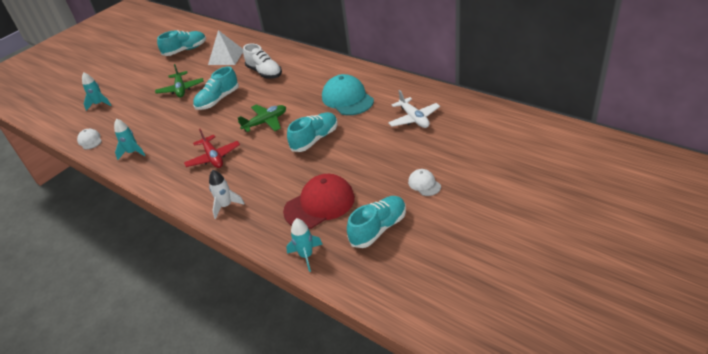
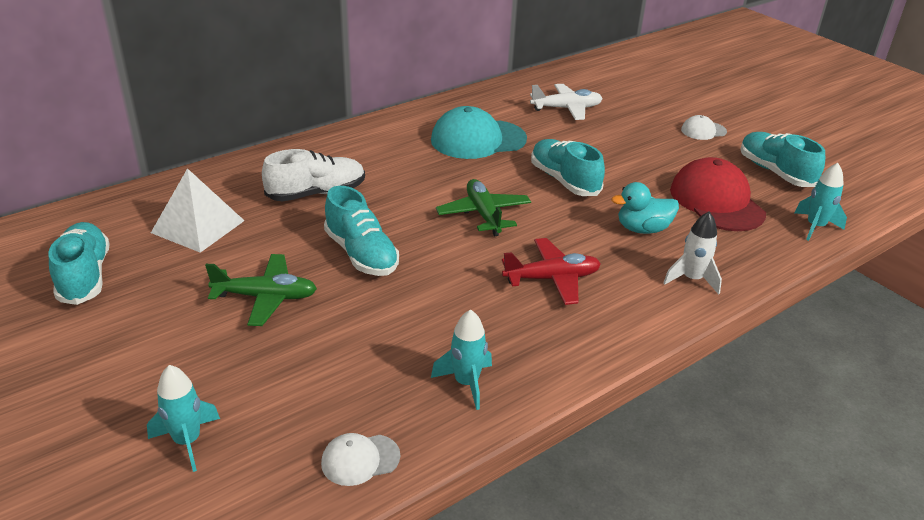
camera: 80 degrees left, 5 degrees down
(272, 179) = (642, 229): none -> turquoise duck

